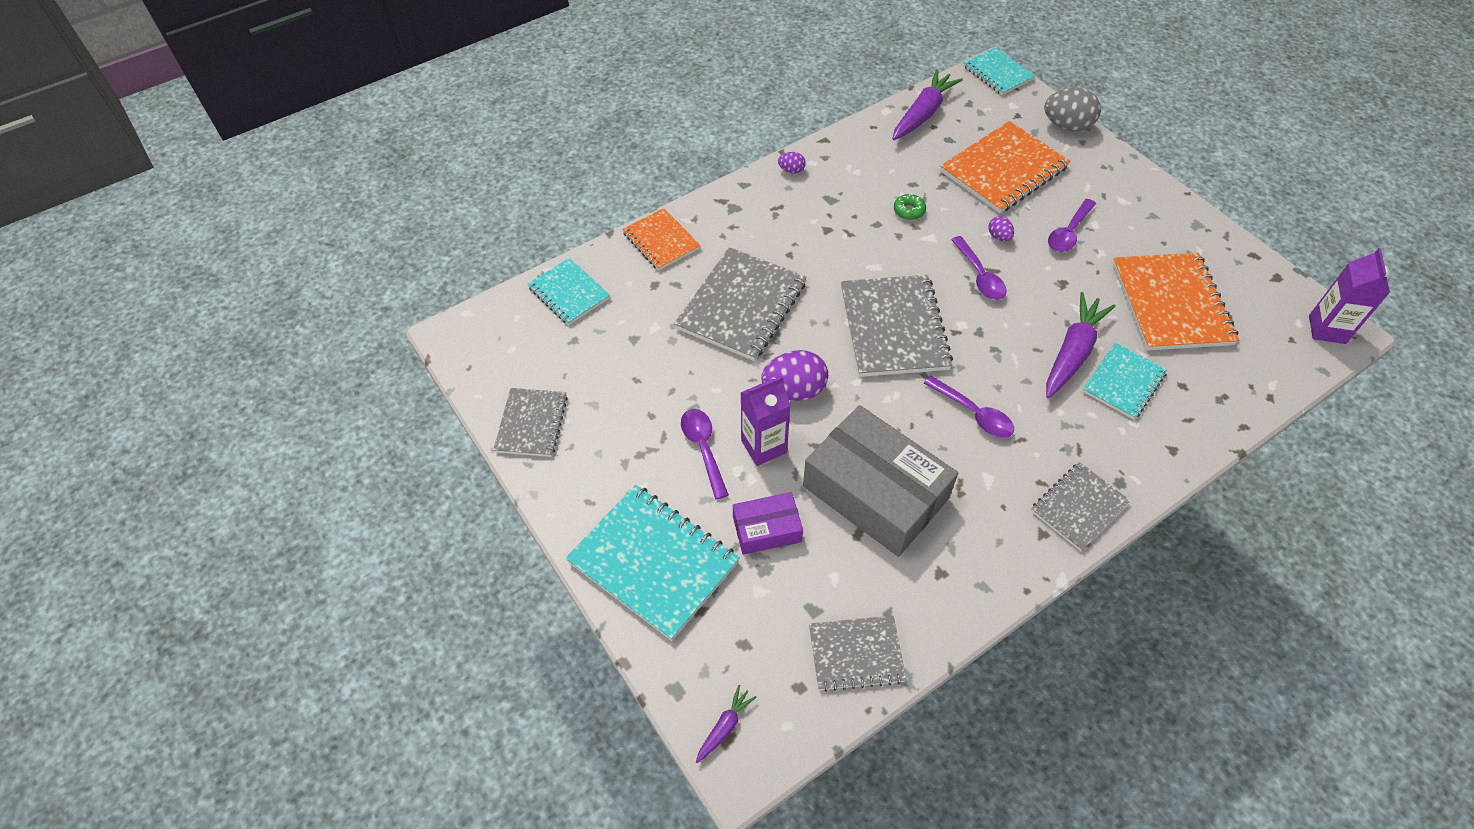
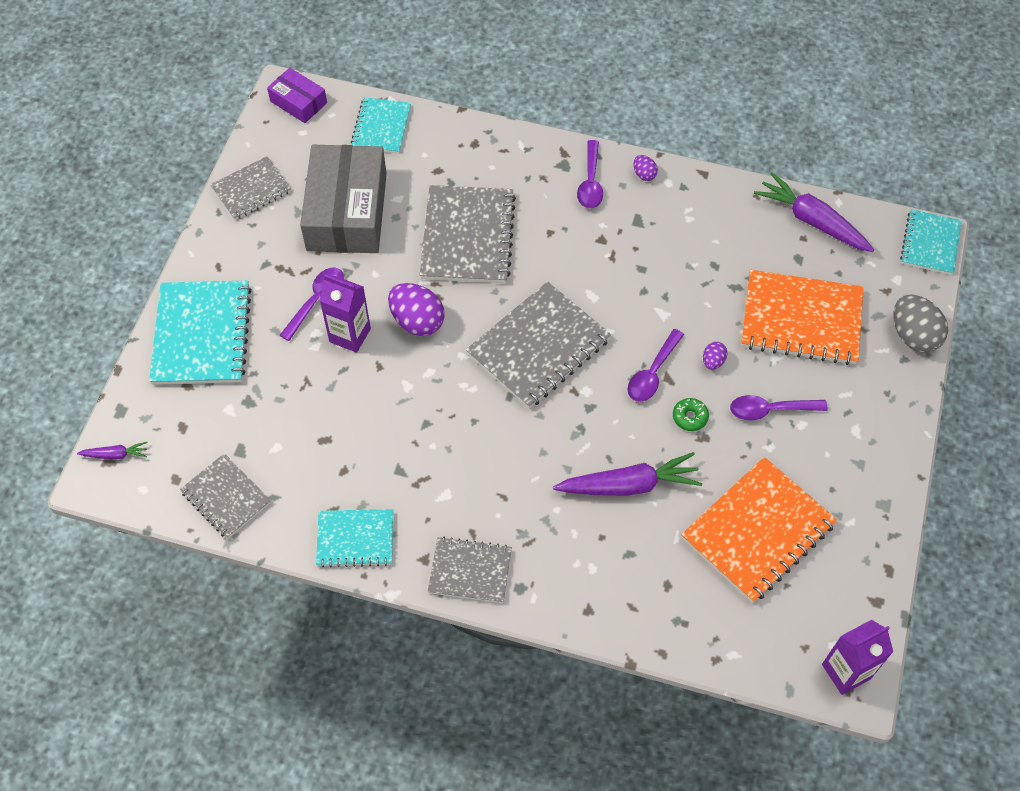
camera: 50 degrees right, 5 degrees up
(661, 241) = (484, 144): orange notebook -> none
(741, 306) = (468, 236): grey notebook -> grey notebook turned 75 degrees counterclockwise
(767, 529) = (282, 382): purple box -> purple box (298, 102)
(875, 492) = (369, 429): grey box -> grey box (347, 212)
(909, 211) = (679, 281): green donut -> green donut (690, 417)
(923, 113) = (811, 221): purple carrot -> purple carrot turned 135 degrees counterclockwise
(974, 414) = (500, 450): purple spoon -> purple spoon (590, 182)
(1123, 382) = (629, 539): turquoise notebook -> turquoise notebook (355, 539)

